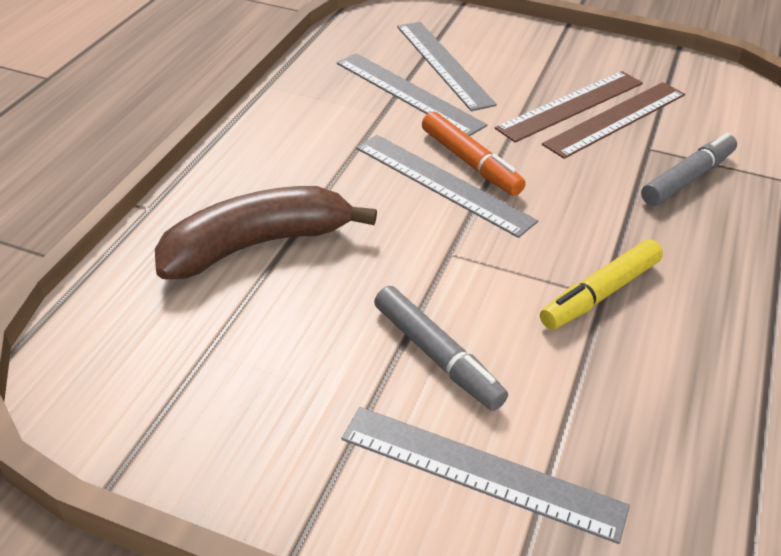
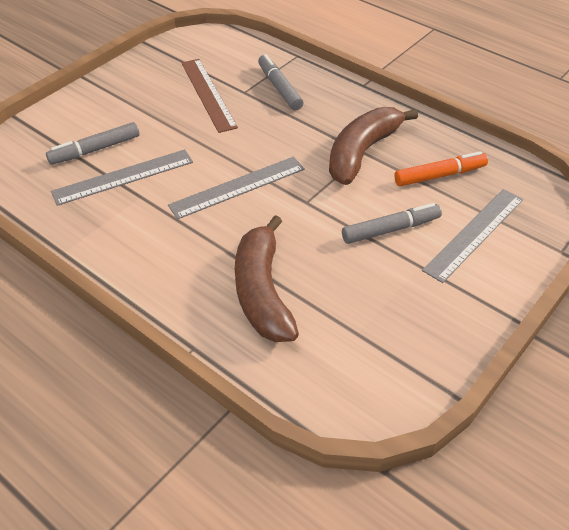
camera: 70 degrees left, 5 degrees up
(443, 64) = (95, 150): grey ruler -> grey marker
(470, 162) = (221, 169): orange marker -> orange marker (439, 175)
(571, 105) = (183, 107): brown ruler -> none
(601, 293) = (362, 152): yellow marker -> brown banana

